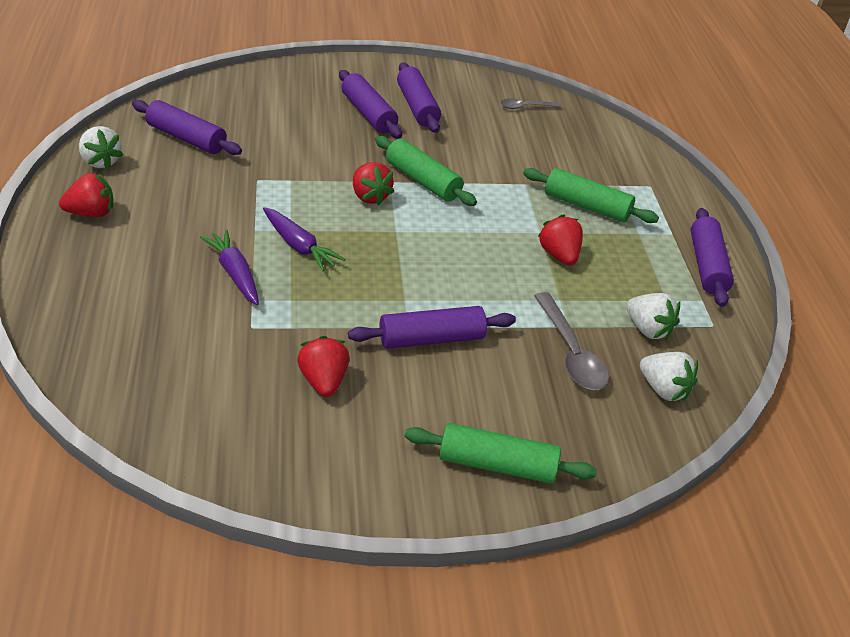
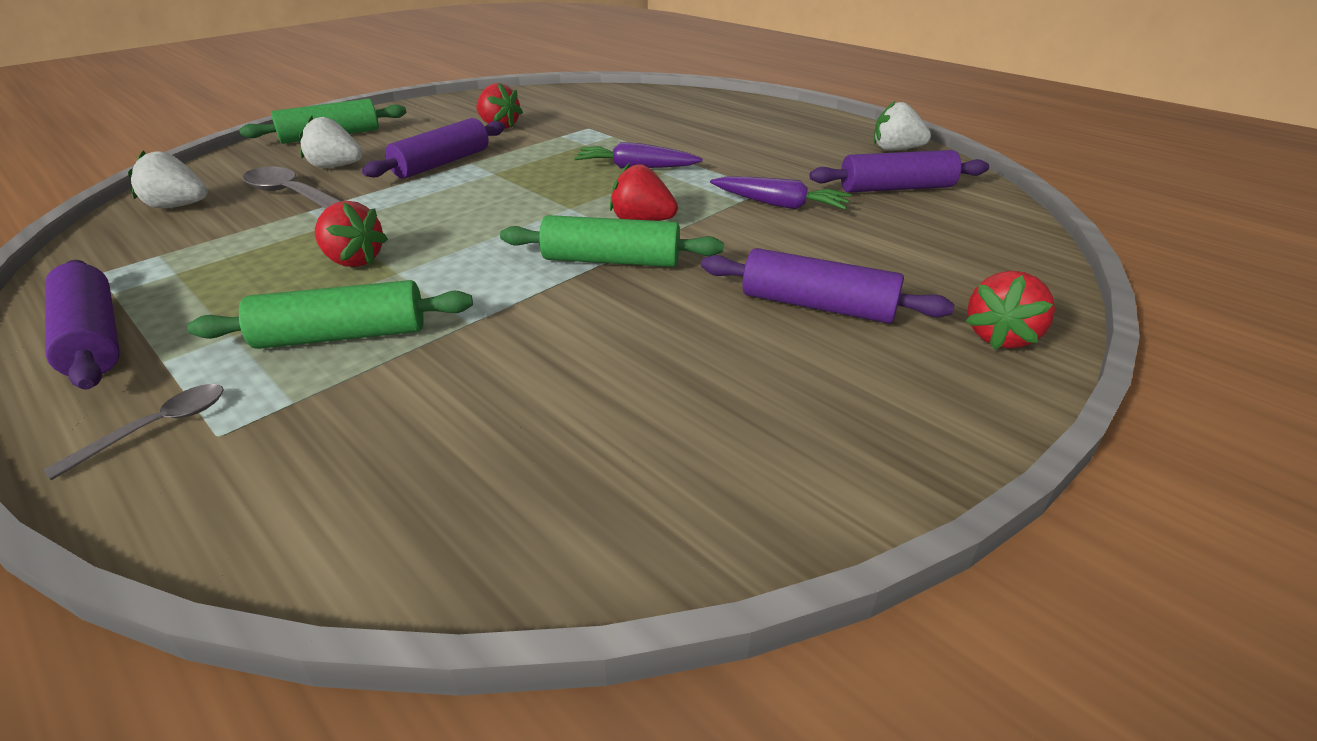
camera: 145 degrees right, 5 degrees down
(91, 213) = (814, 129): red strawberry -> red strawberry (1000, 337)
(234, 274) = (651, 140): purple carrot -> purple carrot (779, 204)
(417, 107) = (784, 357): purple rolling pin -> none
(525, 107) = (615, 487): grey spoon -> grey spoon (157, 427)
(648, 329) = (202, 239): white strawberry -> white strawberry (336, 166)

